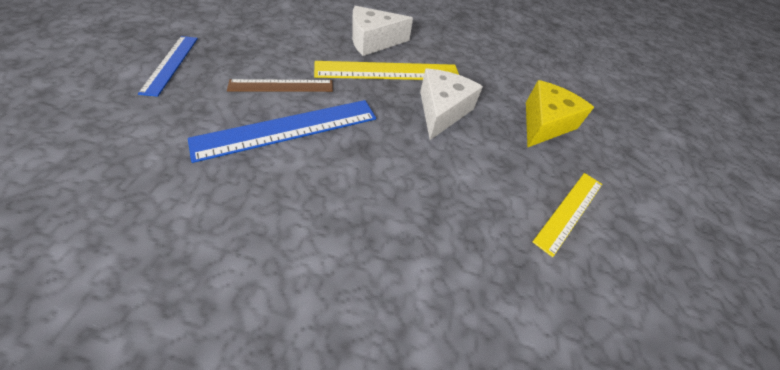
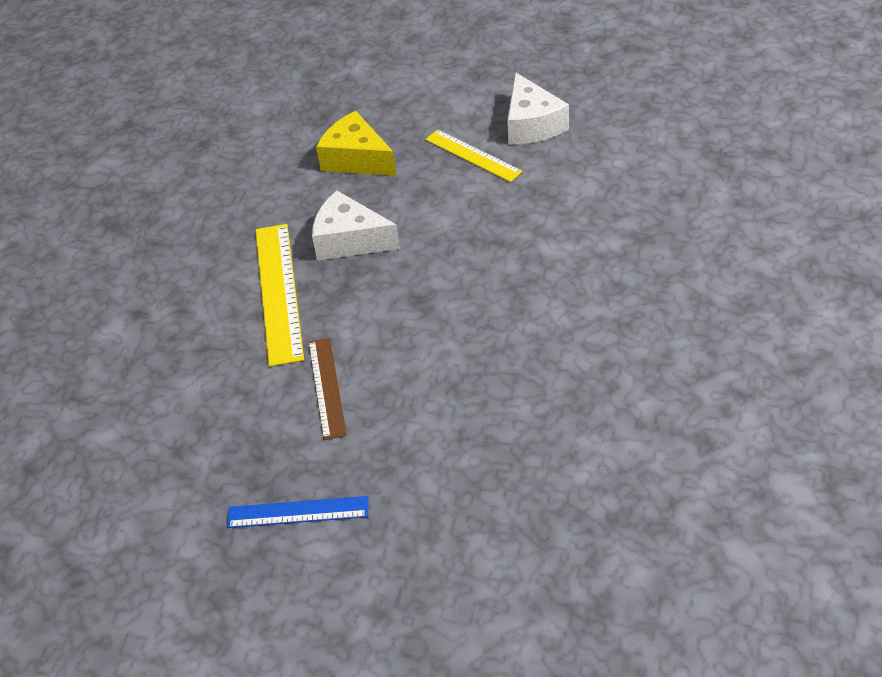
camera: 80 degrees left, 5 degrees down
(288, 129) = (403, 363): blue ruler -> none
(373, 41) = (207, 315): white cheese -> white cheese (532, 124)

